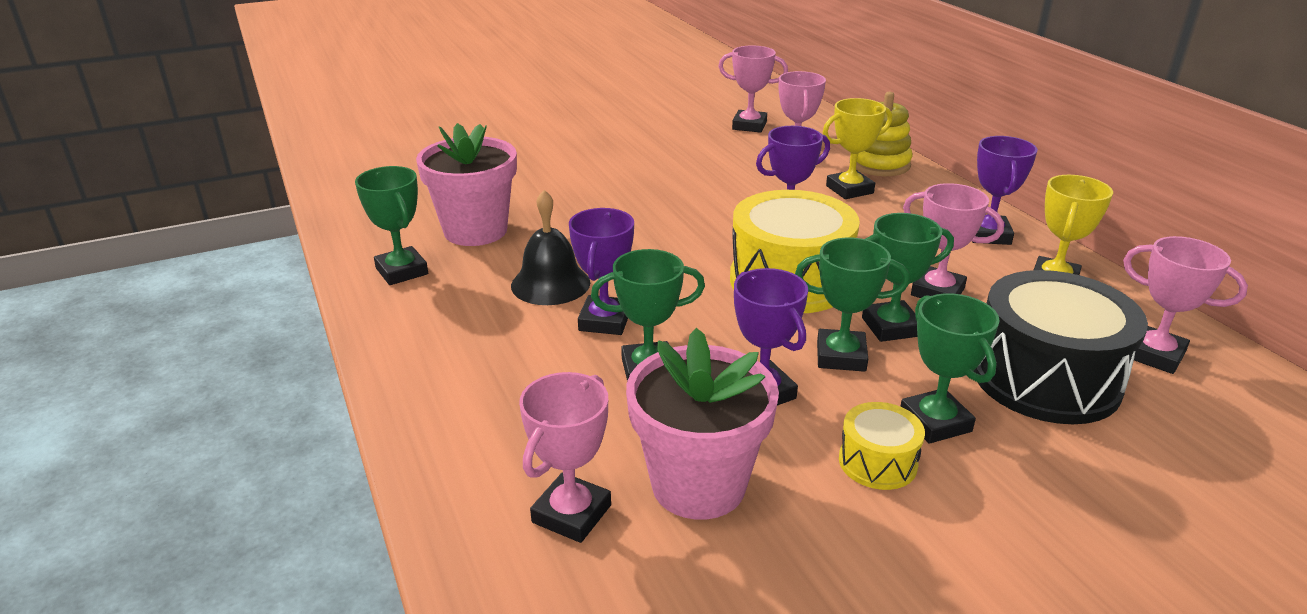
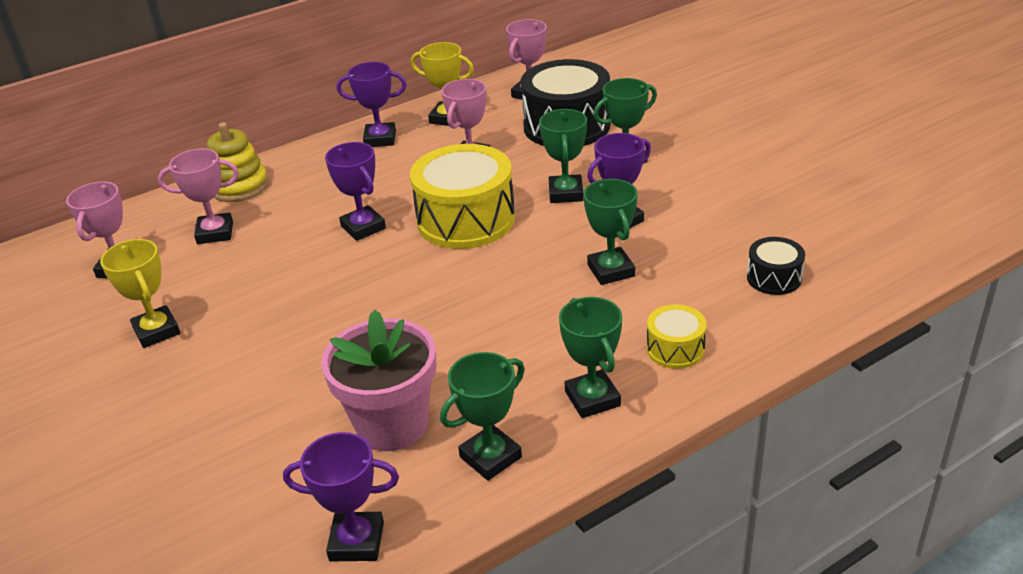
camera: 95 degrees left, 5 degrees up
(550, 284) = (496, 345): black bell -> none
(571, 514) = (774, 278): pink trophy -> black drum
(604, 321) = (550, 302): purple trophy -> purple trophy (357, 541)
(698, 485) = (723, 235): pink flower pot -> none
(849, 189) = (295, 200): yellow trophy -> yellow trophy (157, 331)
(877, 462) = (671, 177): yellow drum -> yellow drum (675, 349)
(891, 327) = (523, 176): green trophy -> green trophy (592, 398)

